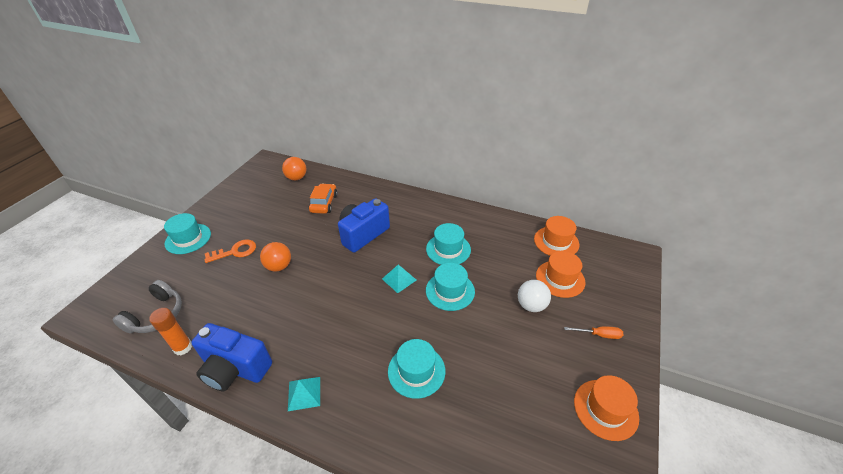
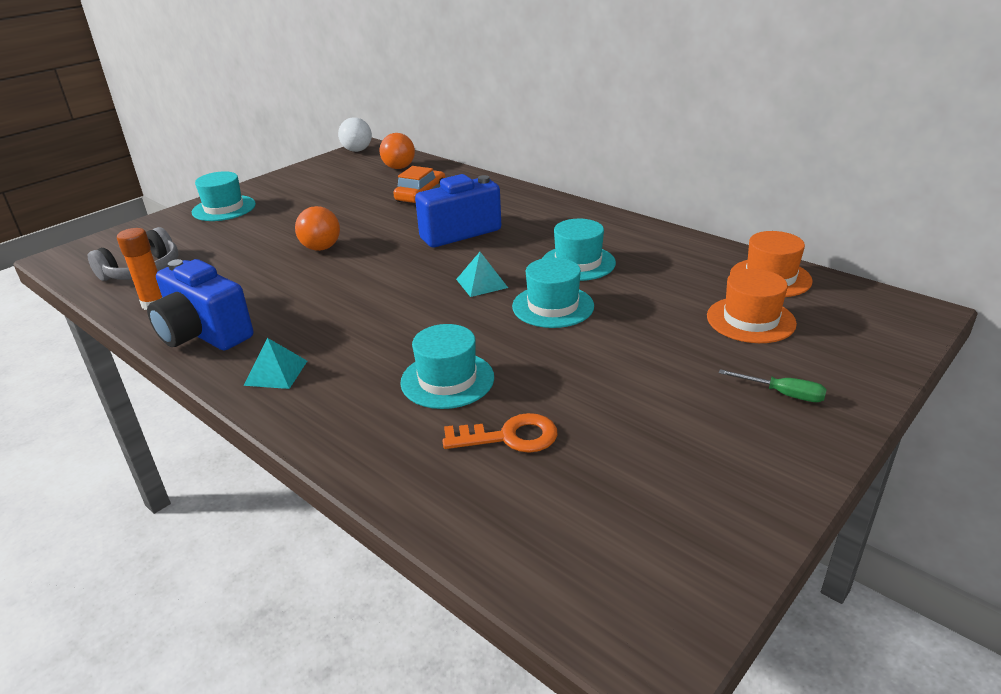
camera: 20 degrees right, 10 degrees down
(235, 251) = (274, 227): orange key -> orange key (509, 437)
(531, 305) = (679, 342): white ball -> white ball (357, 150)
(599, 335) = (783, 394): orange screwdriver -> green screwdriver
(605, 409) = (740, 481): orange hat -> none

